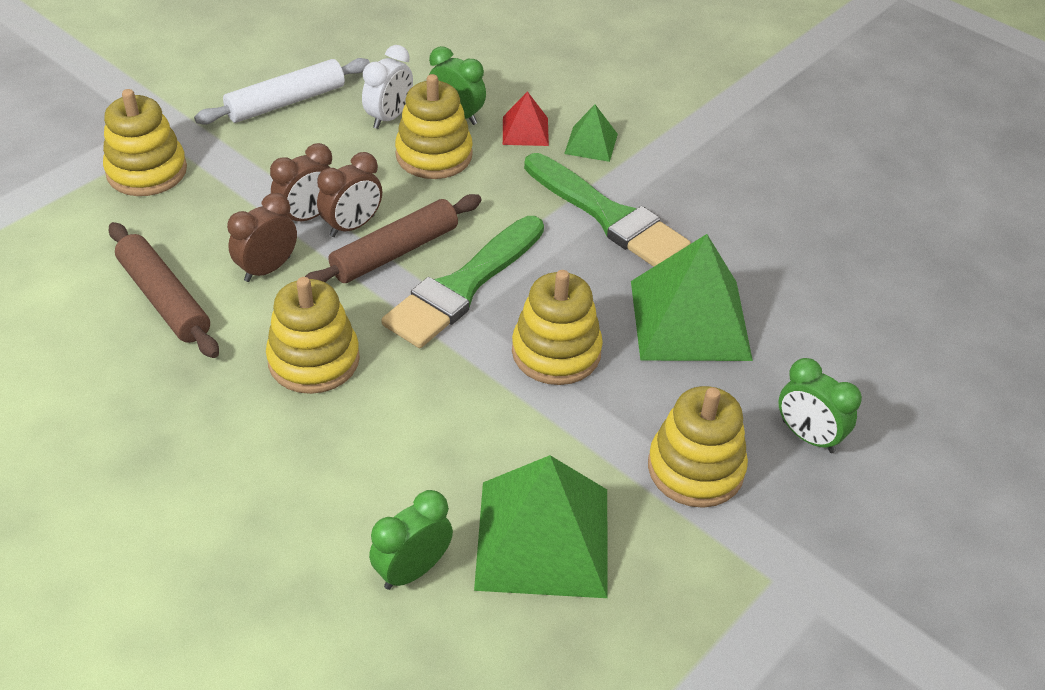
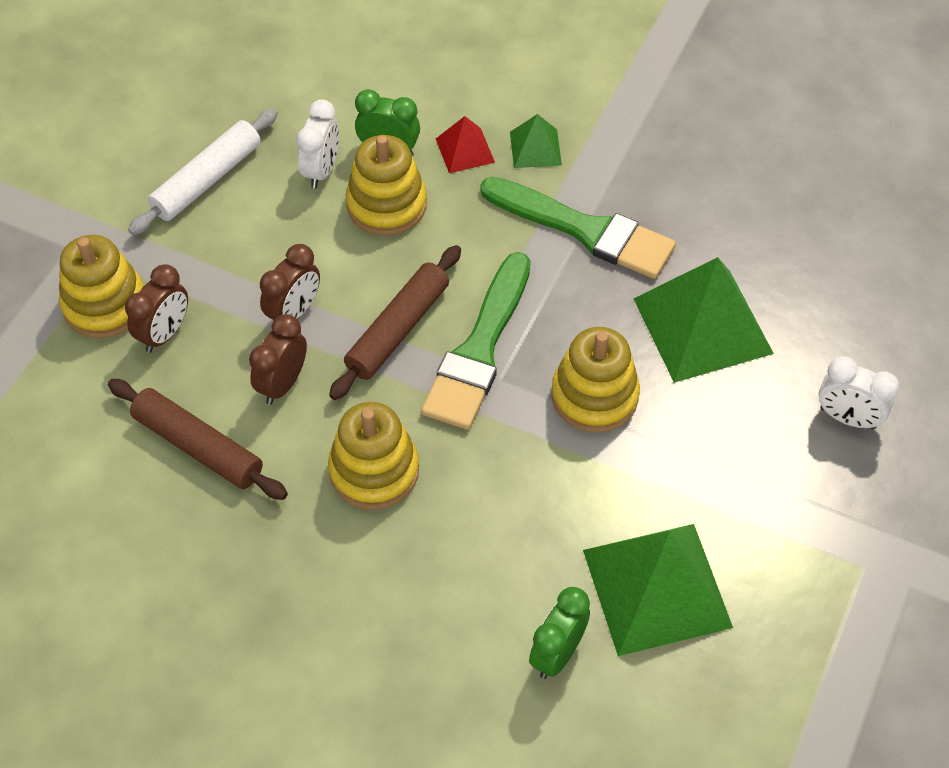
camera: 15 degrees left, 10 degrees up
(352, 226) = (343, 311): brown clock -> brown clock (165, 334)
(695, 468) = (762, 479): yellow stacking toy -> none
(808, 436) = (847, 418): green clock -> white clock

